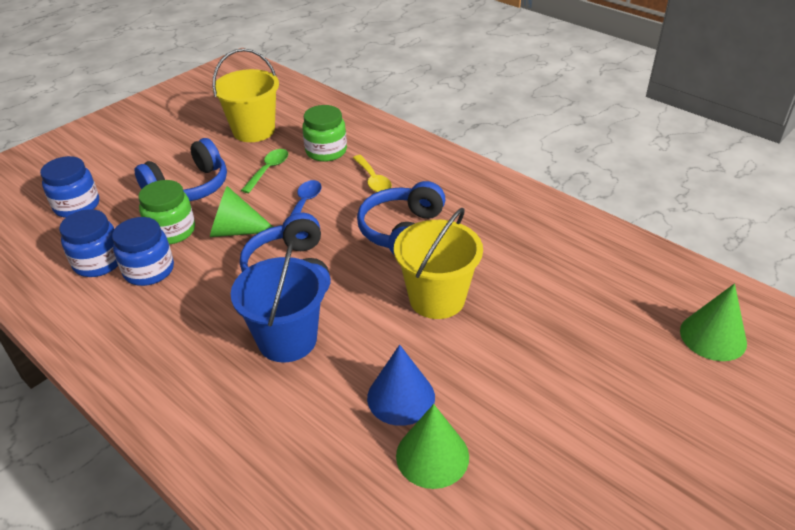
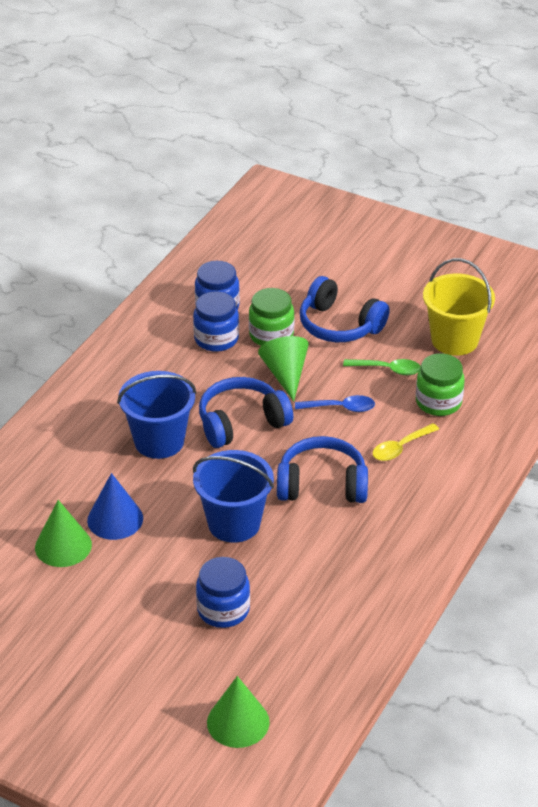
camera: 75 degrees right, 0 degrees up
(77, 206) = (286, 267): blue jar -> blue jar (223, 610)
(437, 299) = (234, 523): yellow bucket -> blue bucket

